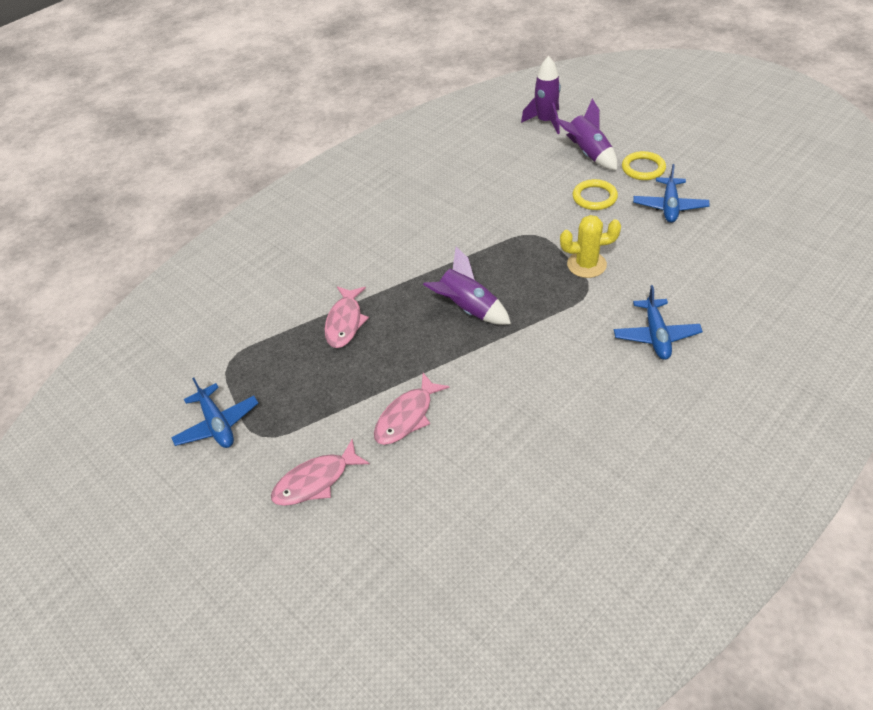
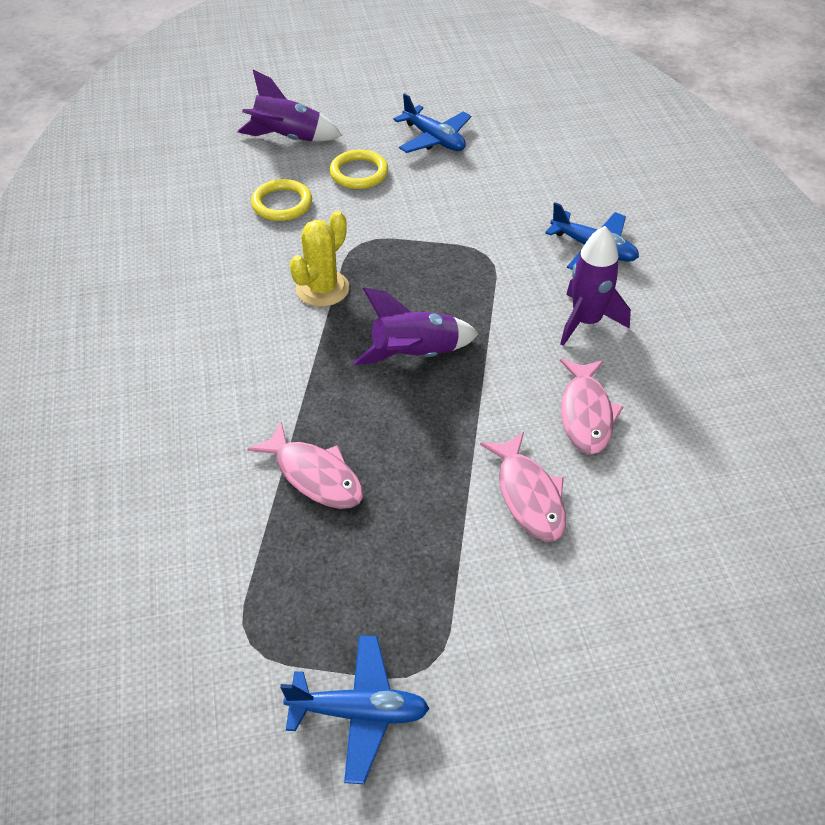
camera: 60 degrees left, 0 degrees up
(316, 481) = (554, 638): pink fish -> pink fish (586, 414)
(545, 121) = (191, 133): purple rocket -> purple rocket (586, 321)
(586, 265) = (450, 235): yellow cactus -> yellow cactus (322, 289)
(643, 168) = (359, 121): yellow ring -> yellow ring (282, 204)

